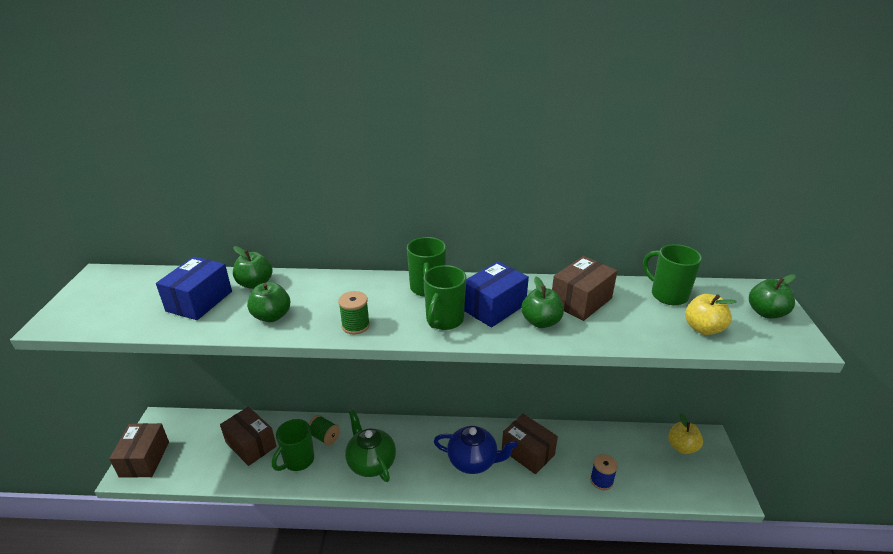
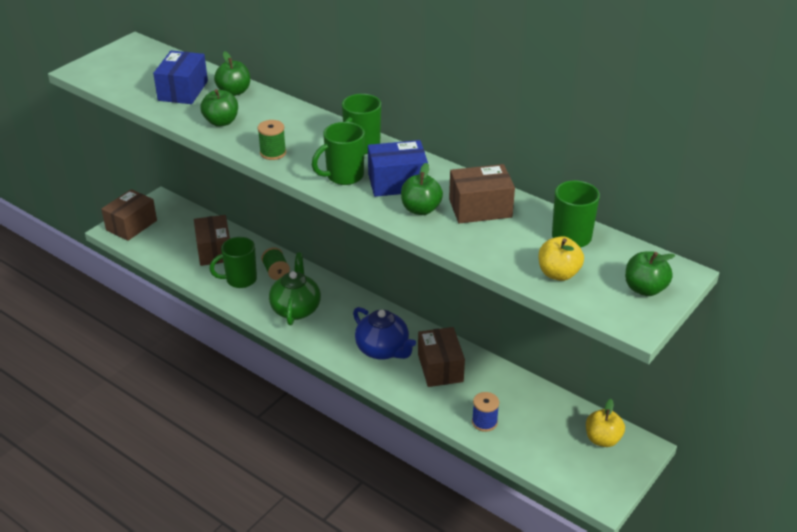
camera: 35 degrees right, 5 degrees up
(199, 301) = (183, 91): blue box -> blue box turned 45 degrees counterclockwise

